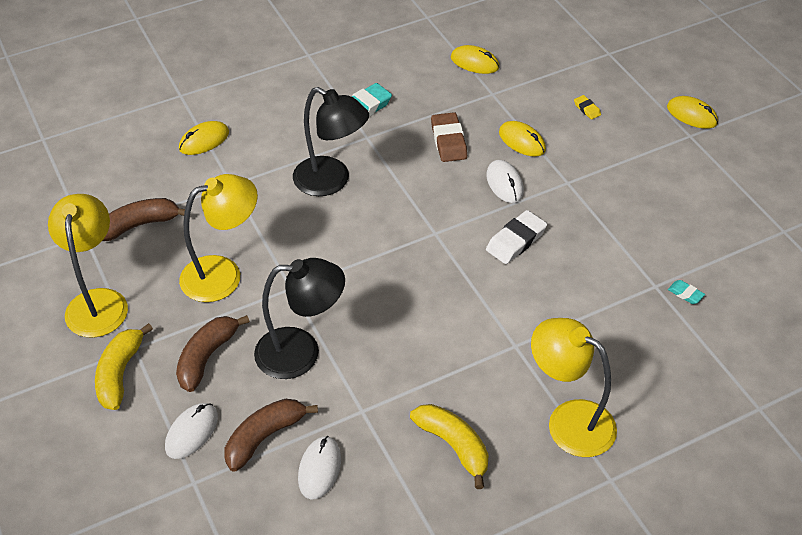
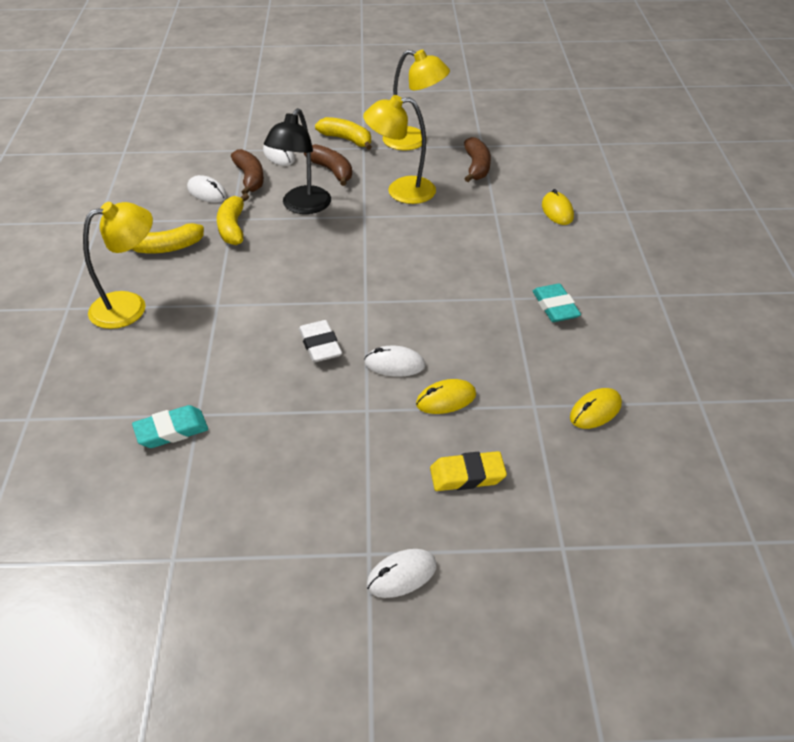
camera: 115 degrees right, 5 degrees down
(223, 274) = (401, 191): yellow lamp -> yellow lamp turned 90 degrees clockwise
(331, 181) = (465, 262): black lamp -> none
(379, 400) = (232, 228): none -> yellow banana
(448, 141) = (477, 347): brown eraser -> none
(587, 109) = (467, 475): yellow eraser -> yellow eraser, size x1.93
(685, 294) = (171, 431): turquoise eraser -> turquoise eraser, size x1.93
(692, 115) = (401, 575): yellow mouse -> white mouse

